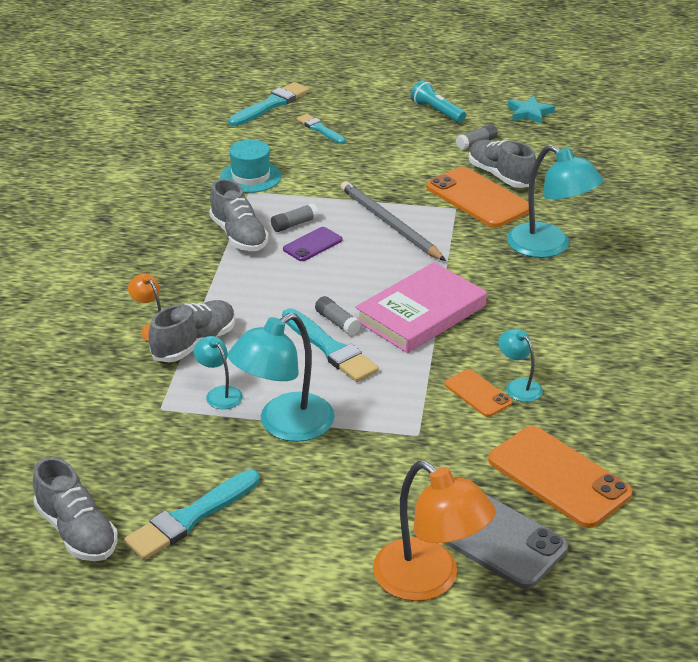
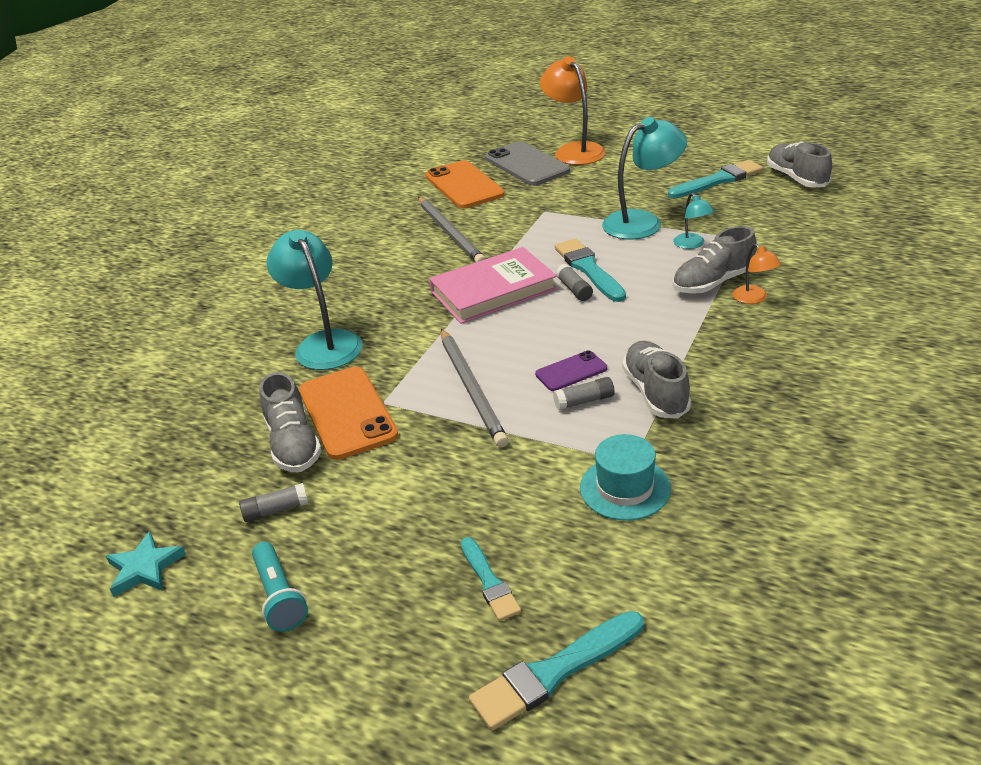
camera: 160 degrees left, 0 degrees up
(477, 393) = (484, 231): orange phone -> none
(518, 386) = (450, 233): turquoise lamp -> grey pencil

